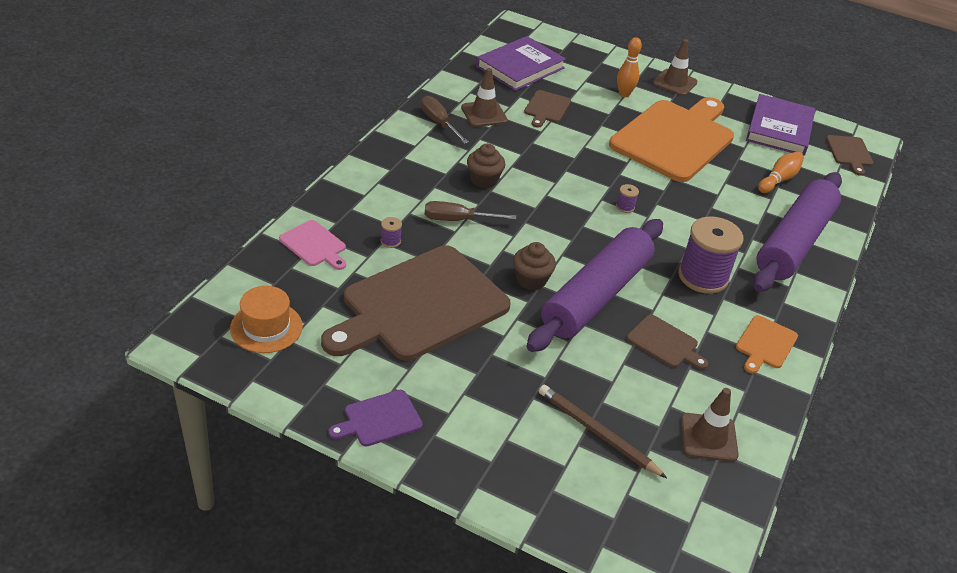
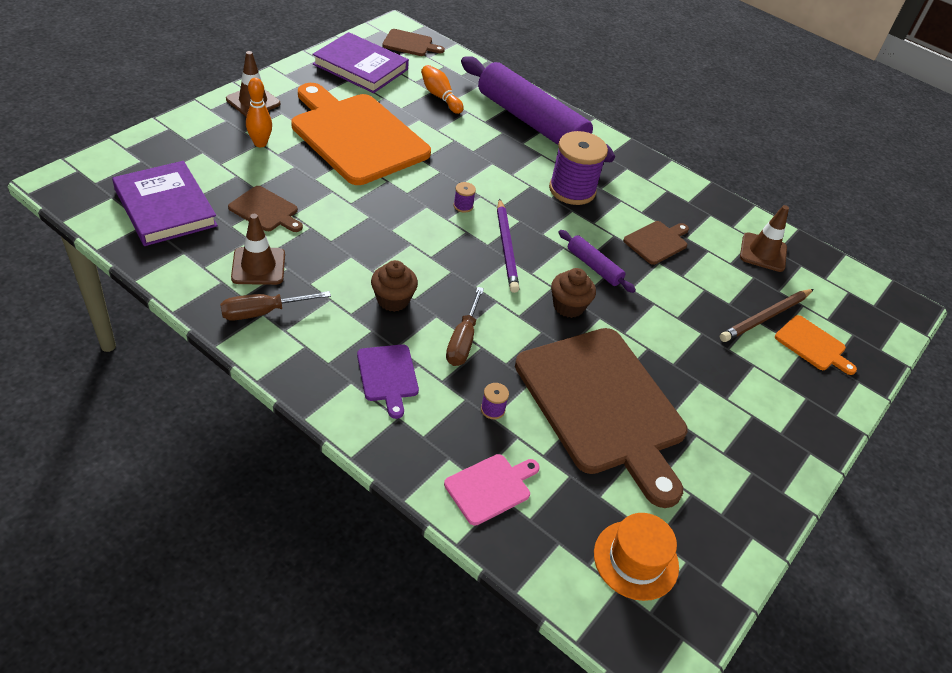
camera: 80 degrees left, 5 degrees up
(379, 419) = (766, 473): purple cutting board -> purple cutting board (388, 376)
(586, 237) = (506, 247): none -> purple pencil
(596, 295) = (593, 266): purple rolling pin -> purple rolling pin, size x0.43
(765, 344) = (657, 184): orange cutting board -> orange cutting board (812, 345)

